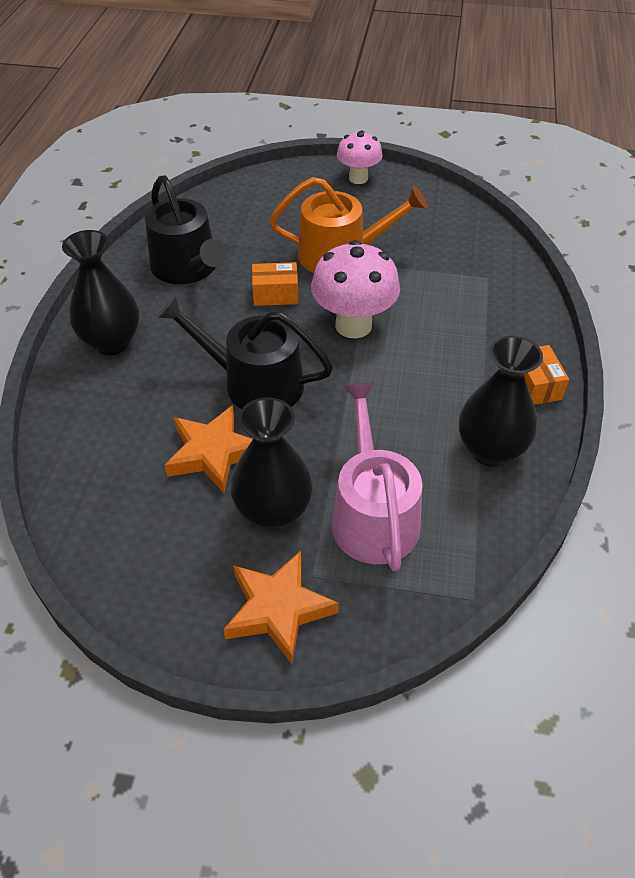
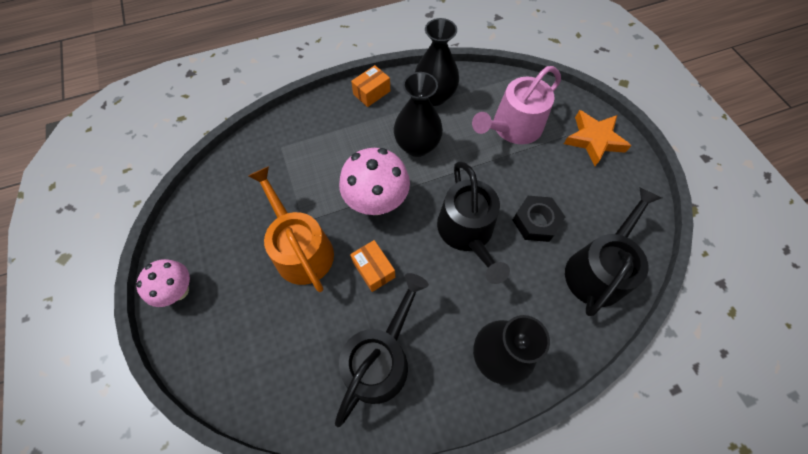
camera: 120 degrees left, 15 degrees up
(105, 477) = (598, 270): none -> black watering can
(213, 453) = (536, 222): orange star -> black nut
(273, 512) = (547, 170): black vase -> black vase (417, 146)

